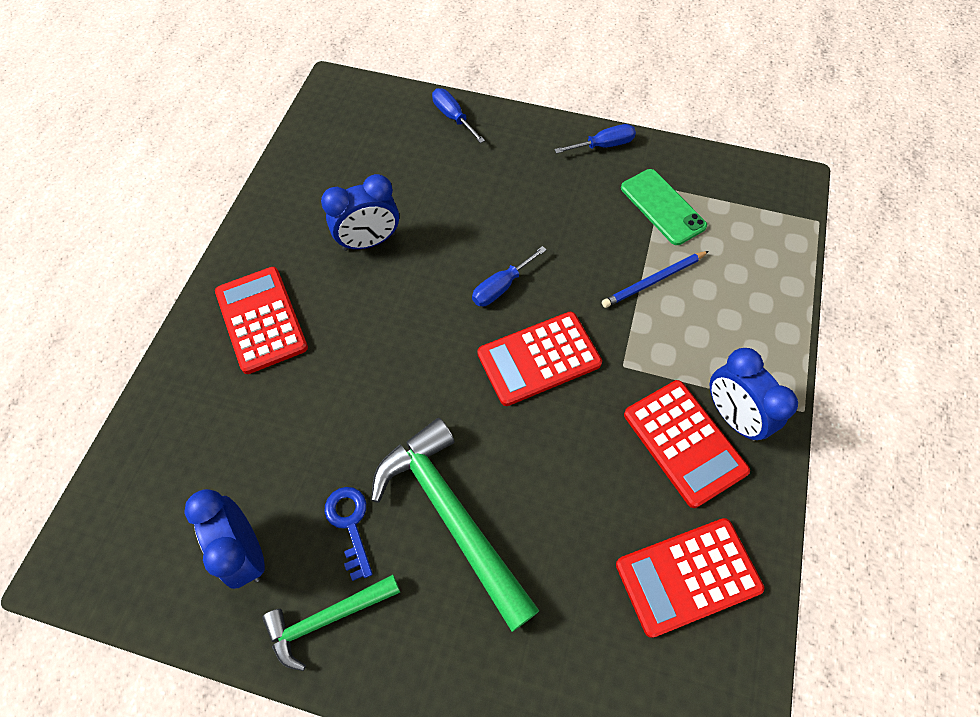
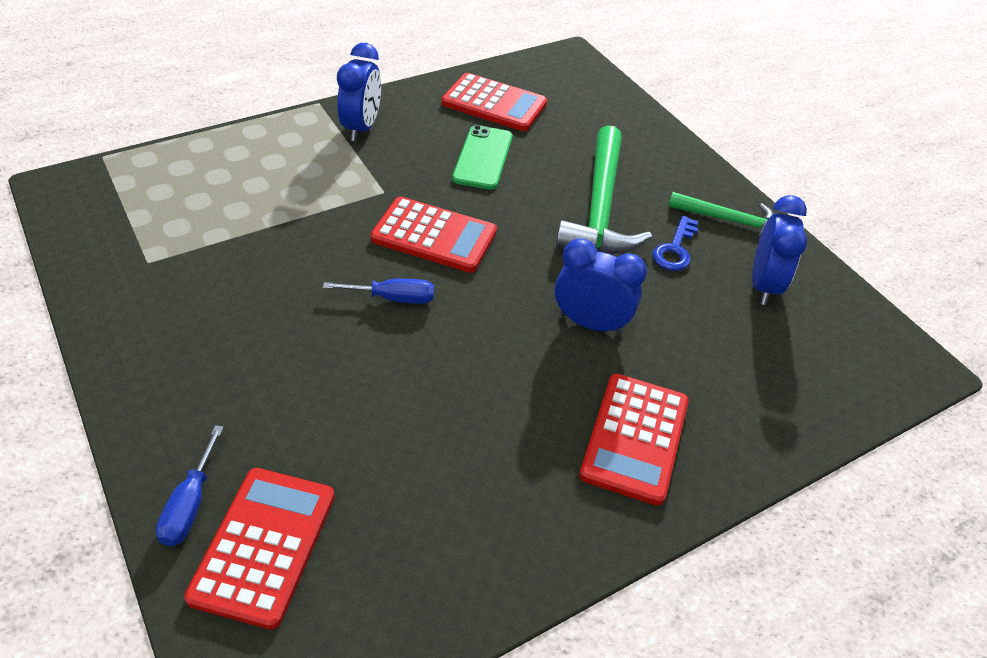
camera: 140 degrees left, 15 degrees down
(369, 241) = (458, 431): blue clock -> blue clock (590, 323)
(603, 145) = (119, 335): blue screwdriver -> none
(653, 281) = (279, 214): blue pencil -> none
(662, 207) = (177, 249): green phone -> green phone (483, 158)
(684, 442) = (410, 139): red calculator -> red calculator (264, 546)

